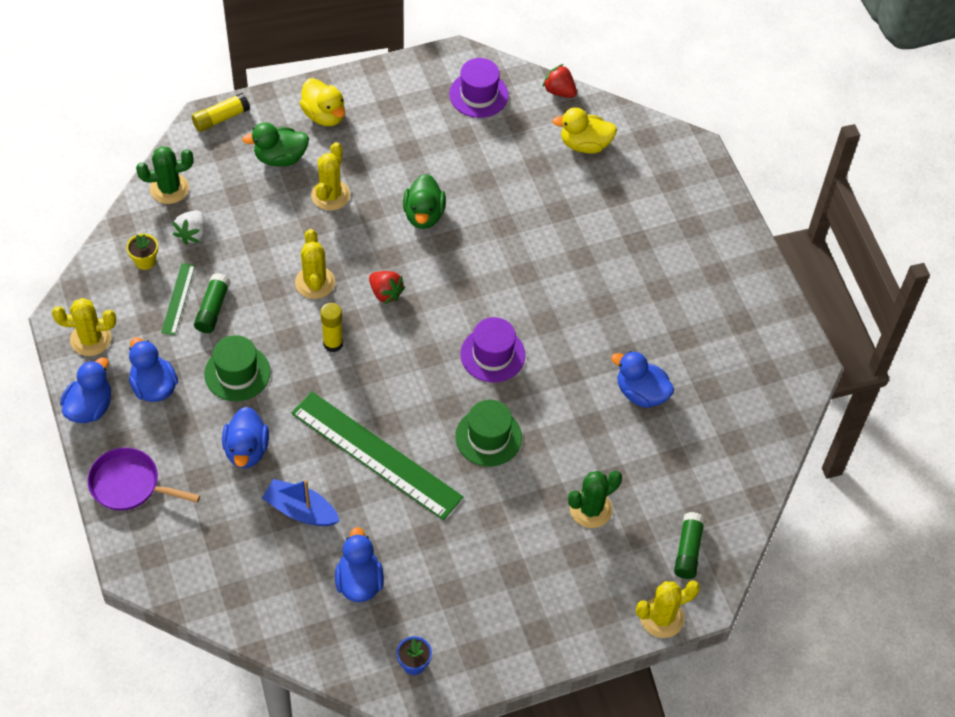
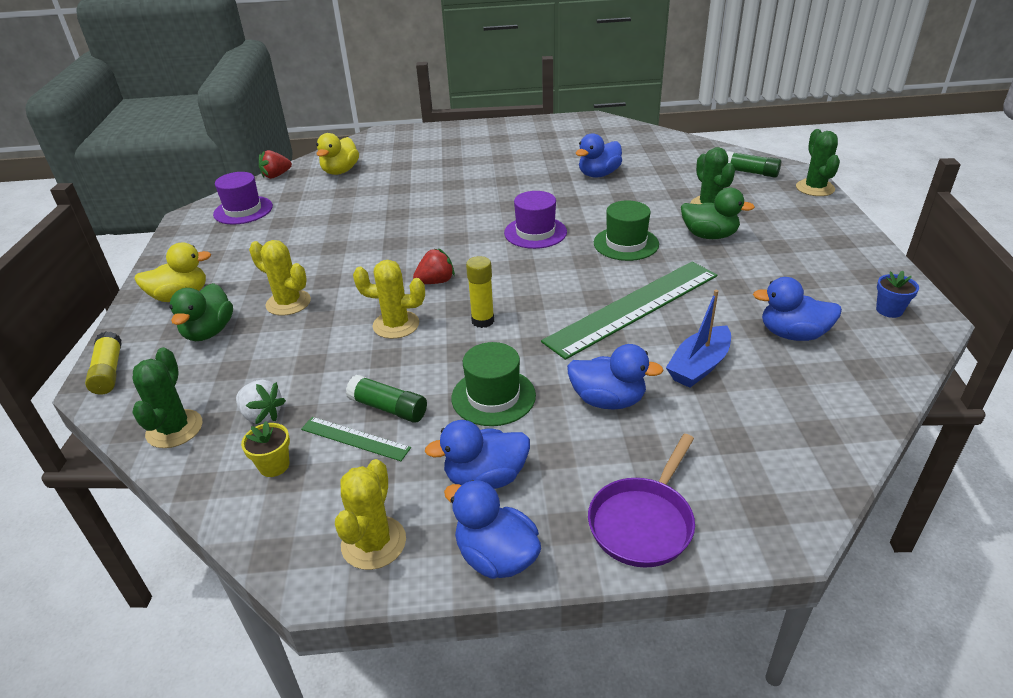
camera: 70 degrees left, 20 degrees down
(424, 215) = (356, 251): green duck -> green duck (709, 235)
(661, 617) = (815, 188): yellow cactus -> green cactus

